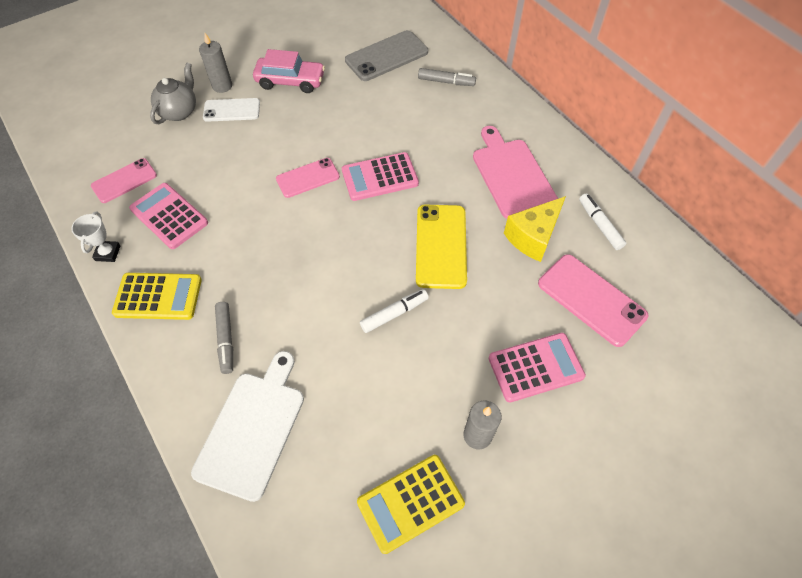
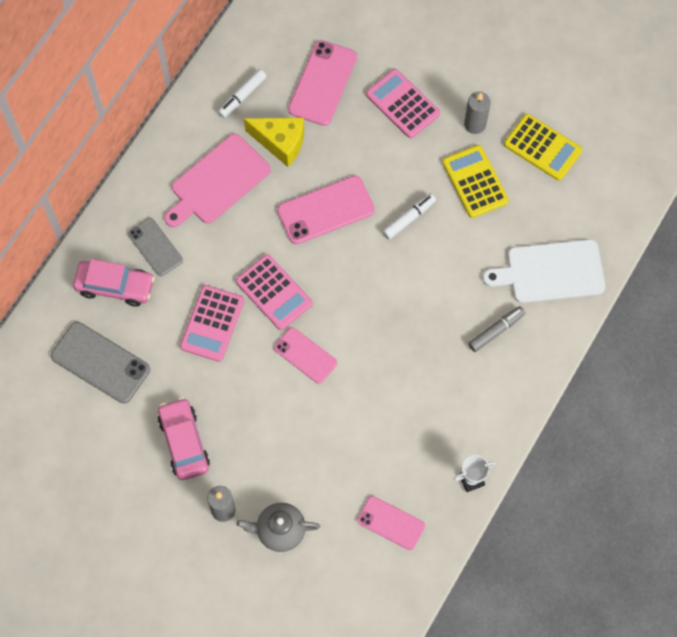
camera: 115 degrees left, 10 degrees up
(158, 296) = (488, 408): yellow calculator -> yellow calculator (475, 182)
(169, 216) = (408, 453): pink calculator -> pink calculator (212, 323)
(232, 110) = (253, 478): white phone -> none
(394, 313) = (408, 218): white marker -> white marker turned 105 degrees clockwise
(441, 246) = (326, 210): yellow phone -> pink phone
(446, 82) = (115, 286): grey marker -> pink car
(468, 115) = (155, 247): none -> grey phone

